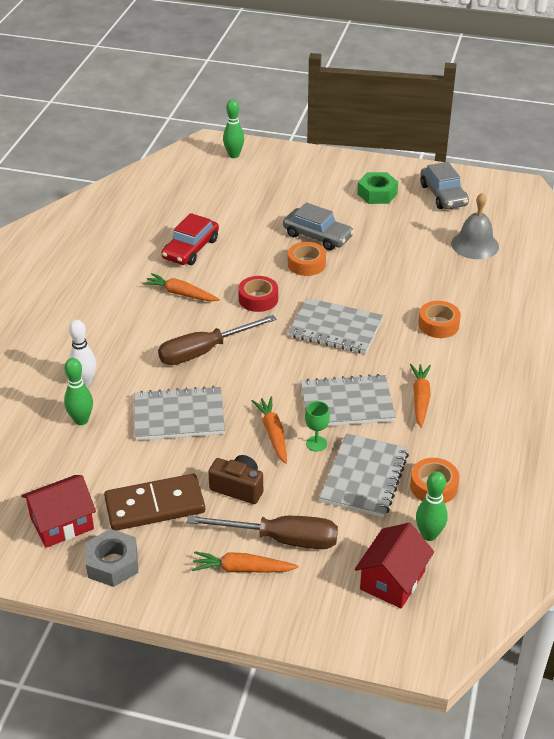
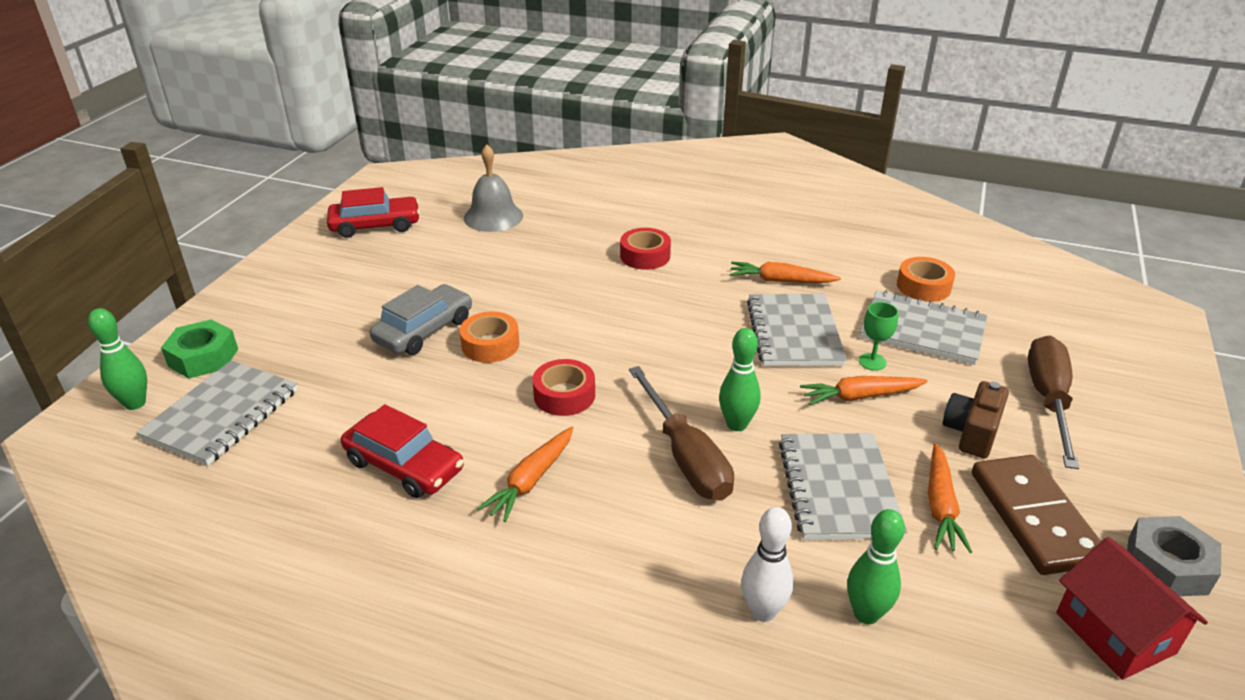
camera: 85 degrees left, 5 degrees down
(243, 569) = (1112, 434): orange carrot -> orange carrot (940, 506)
(335, 328) = (643, 330): grey notebook -> grey notebook (222, 415)
(377, 194) = (343, 273): green nut -> green nut (203, 357)
(392, 580) = (1074, 325): red house -> none
(429, 535) = (997, 297): green bowling pin -> green bowling pin (737, 424)
(438, 325) = (645, 256): orange tape -> red tape
(443, 195) = (375, 225): grey car -> red car

